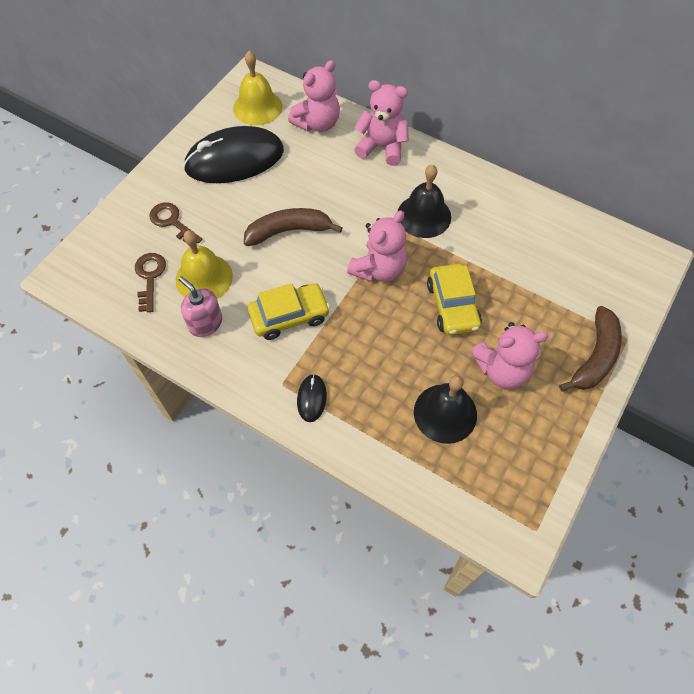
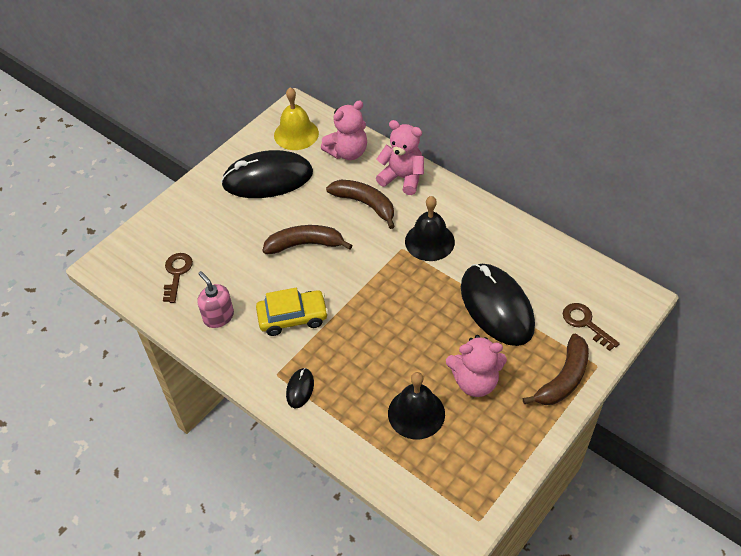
camera: 10 degrees right, 10 degrees down
(172, 222) = (204, 228): brown key -> brown key (585, 323)
(204, 278) = (223, 278): yellow bell -> none
(346, 180) = (365, 204): none -> brown banana
(379, 269) = (380, 284): pink teddy bear -> none
(452, 305) = (441, 322): yellow car -> none
(509, 283) = (496, 307): none -> black mouse

